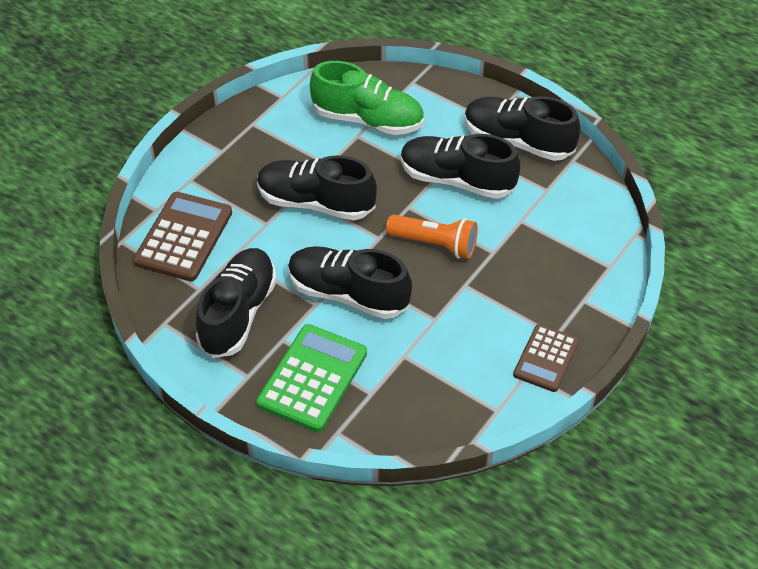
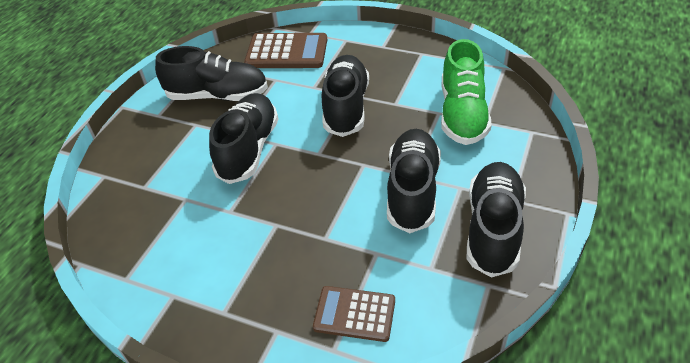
camera: 80 degrees right, 5 degrees down
(312, 378) = (157, 149): green calculator -> none
(434, 244) = (321, 192): orange flashlight -> none
(546, 358) = (191, 308): brown calculator -> brown calculator (354, 314)

